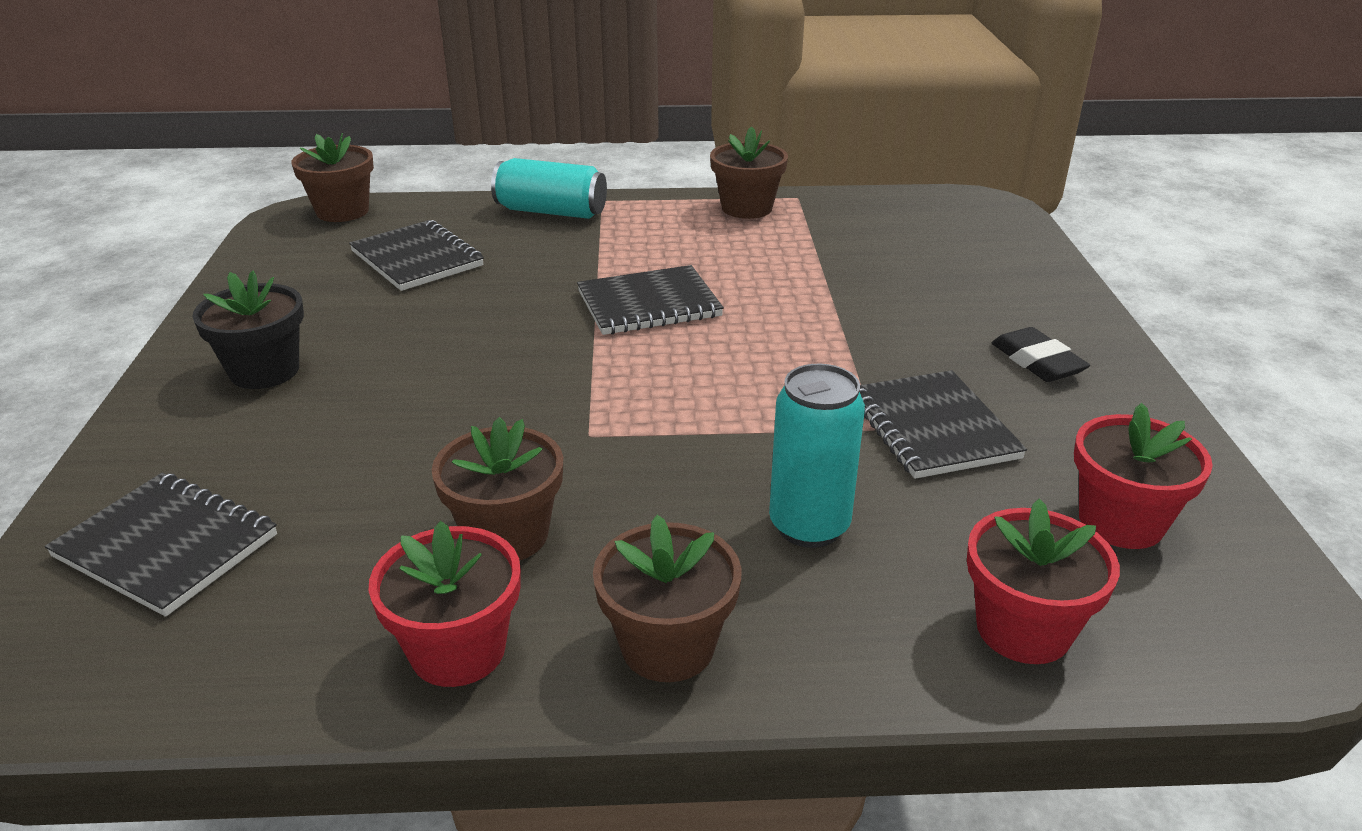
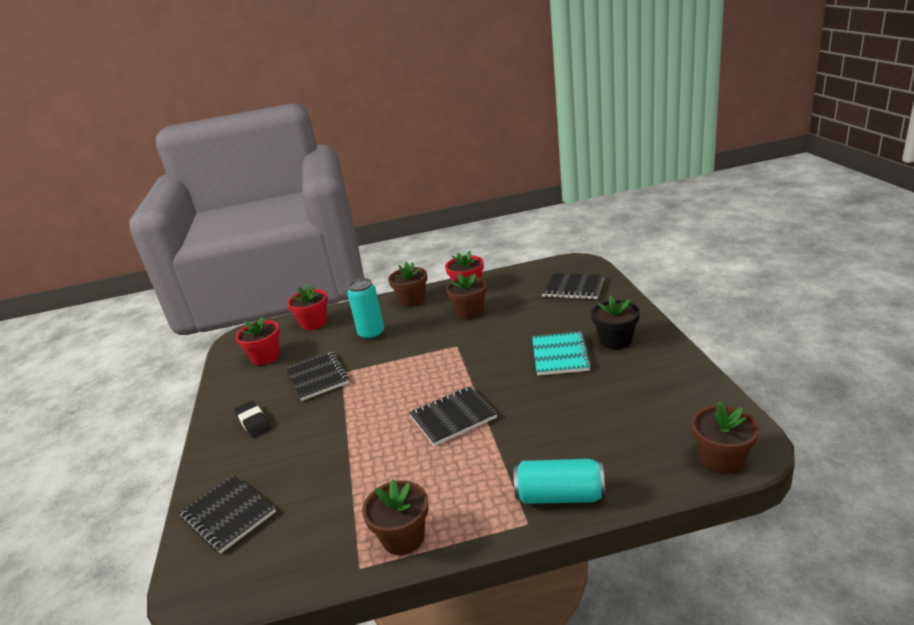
camera: 175 degrees right, 5 degrees down
(394, 365) = (560, 355): none -> turquoise notebook
(417, 259) = (615, 423): black notebook -> black notebook (228, 515)

